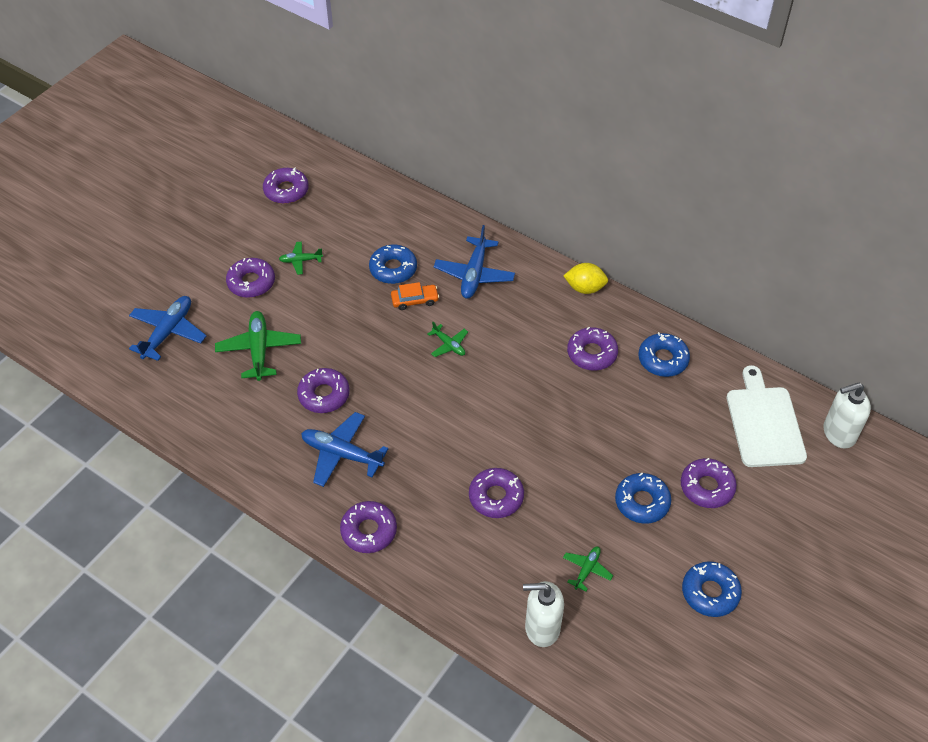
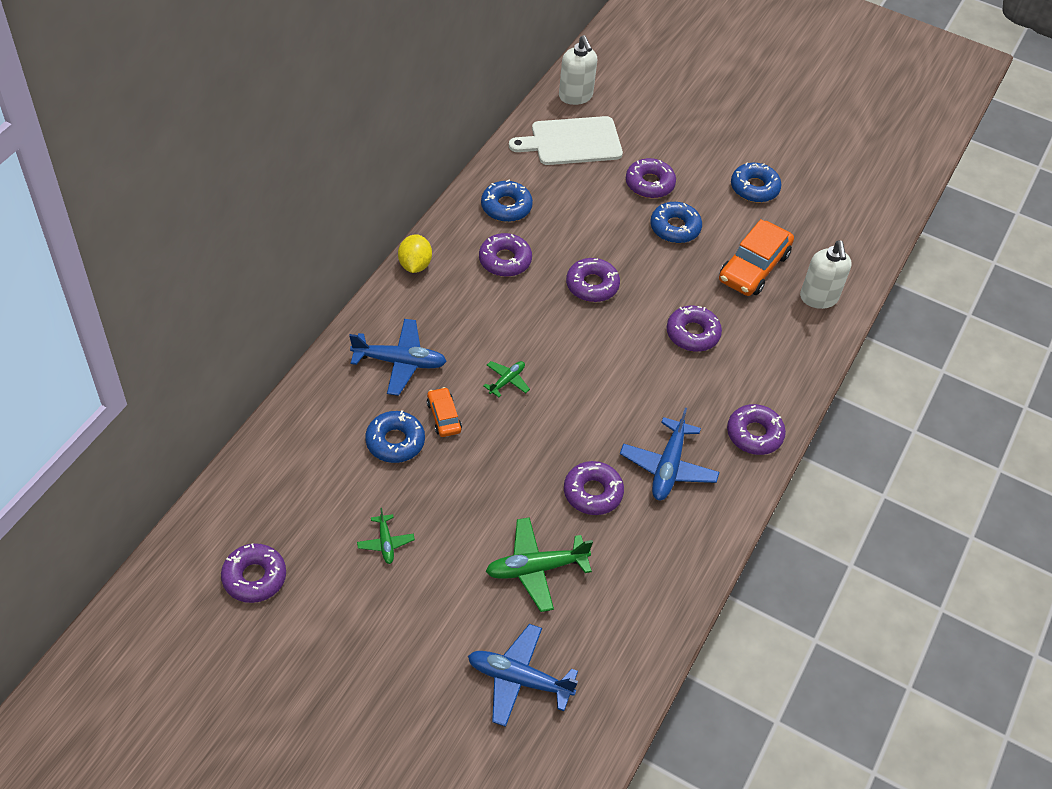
camera: 100 degrees left, 0 degrees up
(251, 282) = (426, 595): purple donut -> purple donut (592, 285)
(587, 570) = (754, 267): green plane -> orange car

